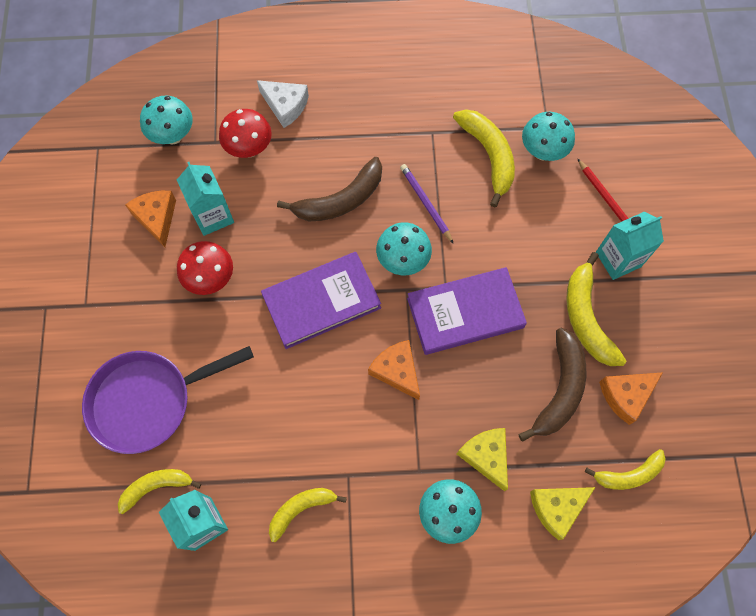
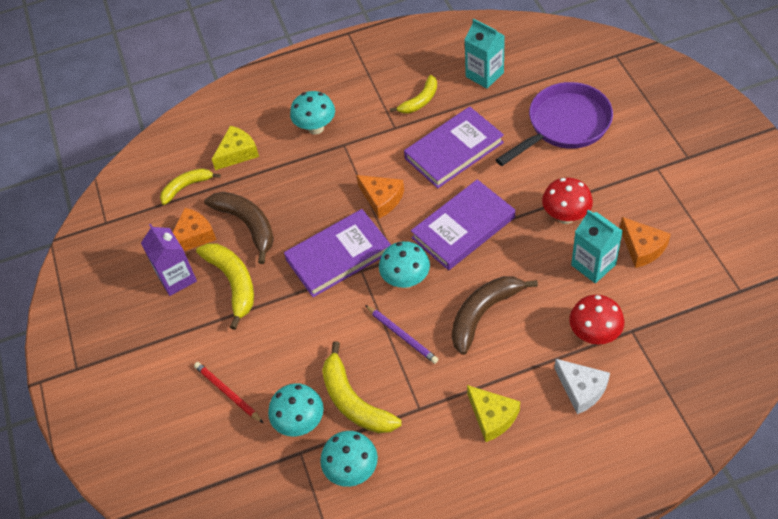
camera: 170 degrees right, 15 degrees down
(156, 487) = (528, 83): yellow banana -> none
(173, 136) = (675, 323): turquoise mushroom -> turquoise mushroom (352, 470)
(285, 106) = (581, 389): white cheese -> white cheese turned 150 degrees counterclockwise
(290, 411) = (454, 150): none -> purple book
(486, 456) = (296, 167): yellow cheese -> yellow cheese (492, 417)
(559, 389) = (247, 225): brown banana -> brown banana turned 135 degrees clockwise
(618, 259) = (210, 340): turquoise carton -> none
(649, 345) = (177, 278): none -> purple carton

